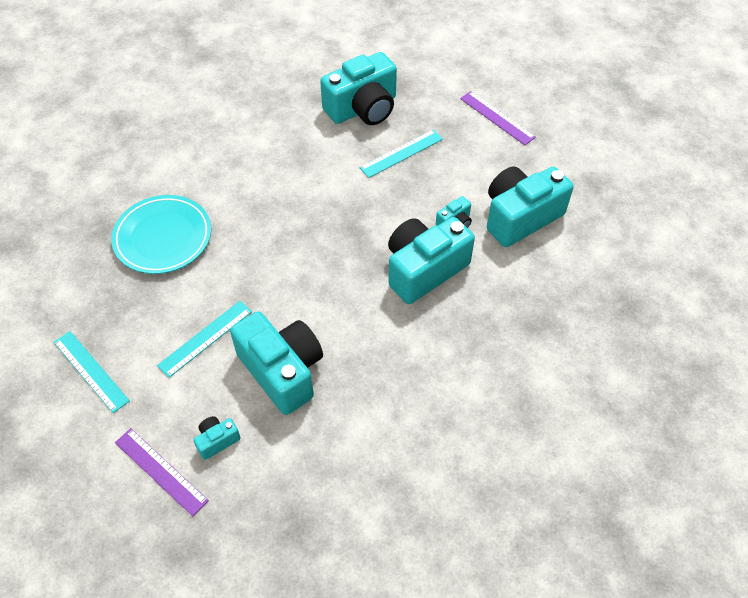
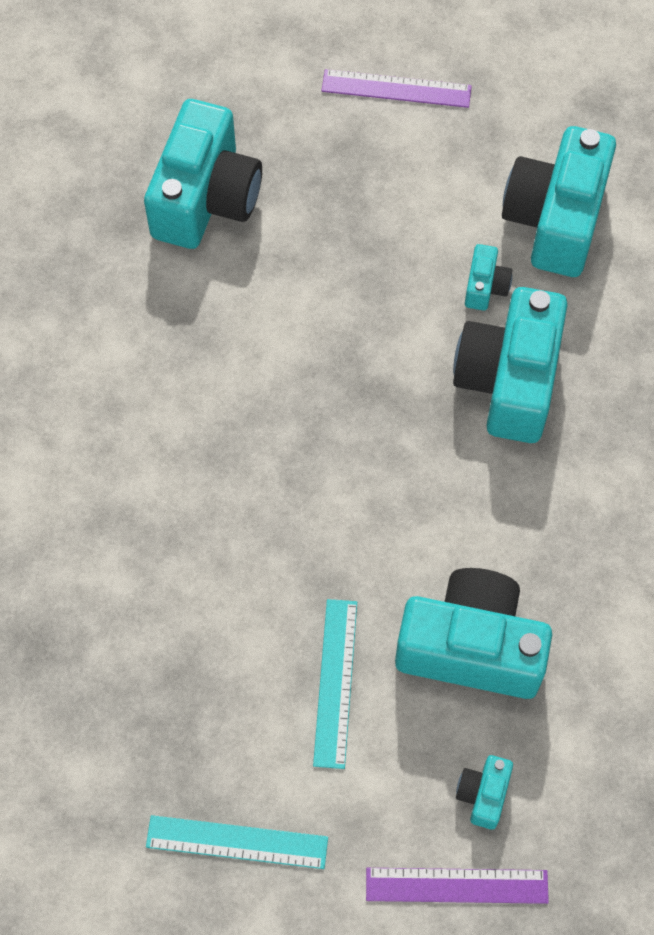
camera: 40 degrees left, 10 degrees up
(163, 237) = (132, 593): turquoise plate -> none
(401, 153) = (324, 232): turquoise ruler -> none

